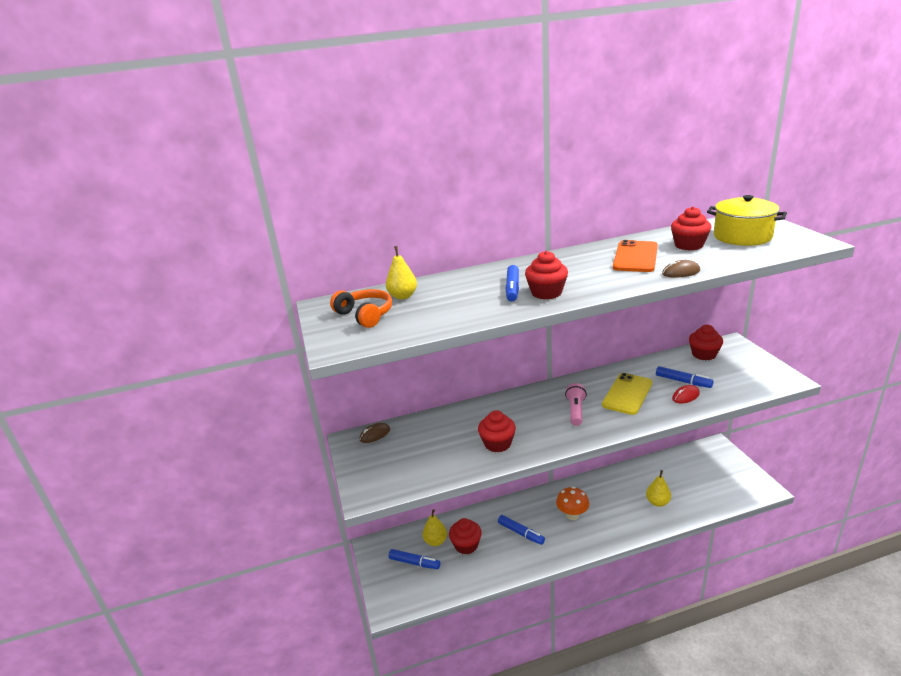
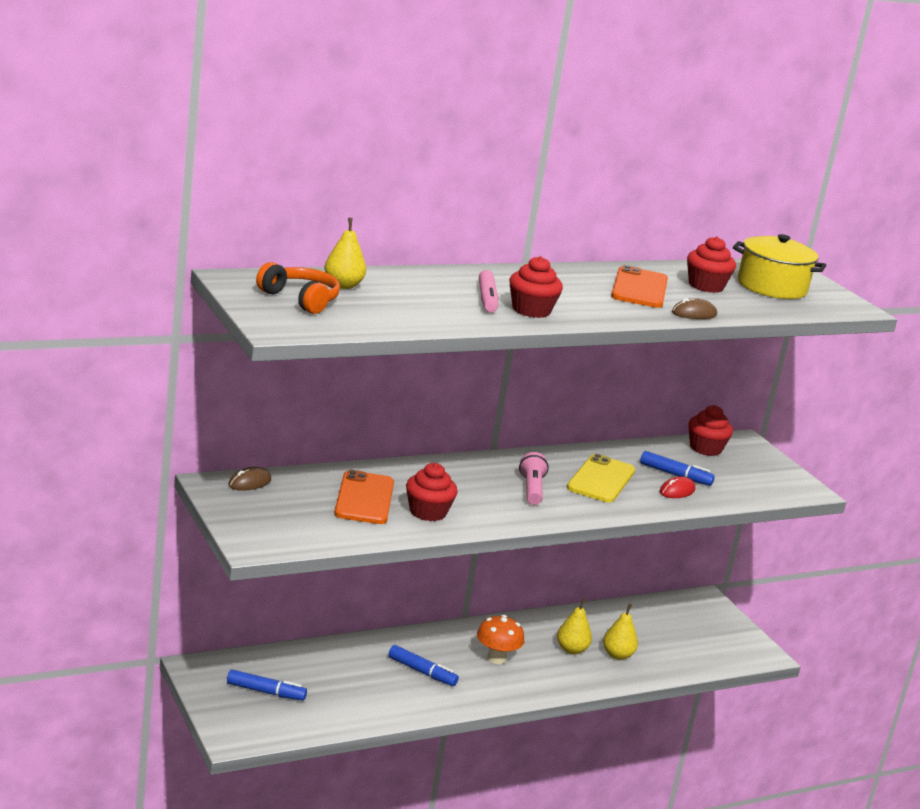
camera: 15 degrees left, 5 degrees down
(435, 541) = (295, 670): yellow pear -> yellow pear (571, 650)
(453, 437) = (364, 498): none -> orange phone
(466, 545) = (342, 678): red cupcake -> none
(512, 288) = (487, 299): blue marker -> pink marker

